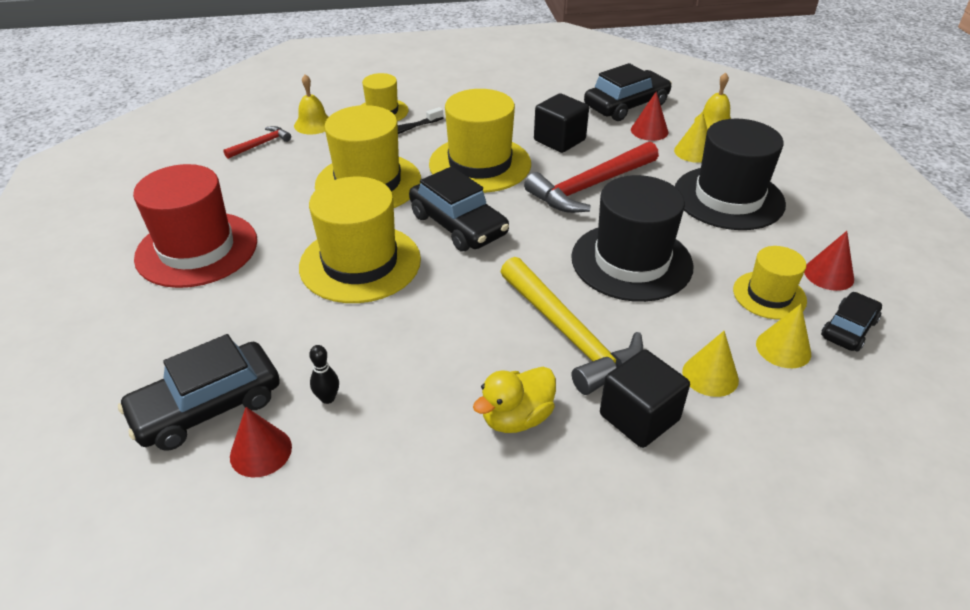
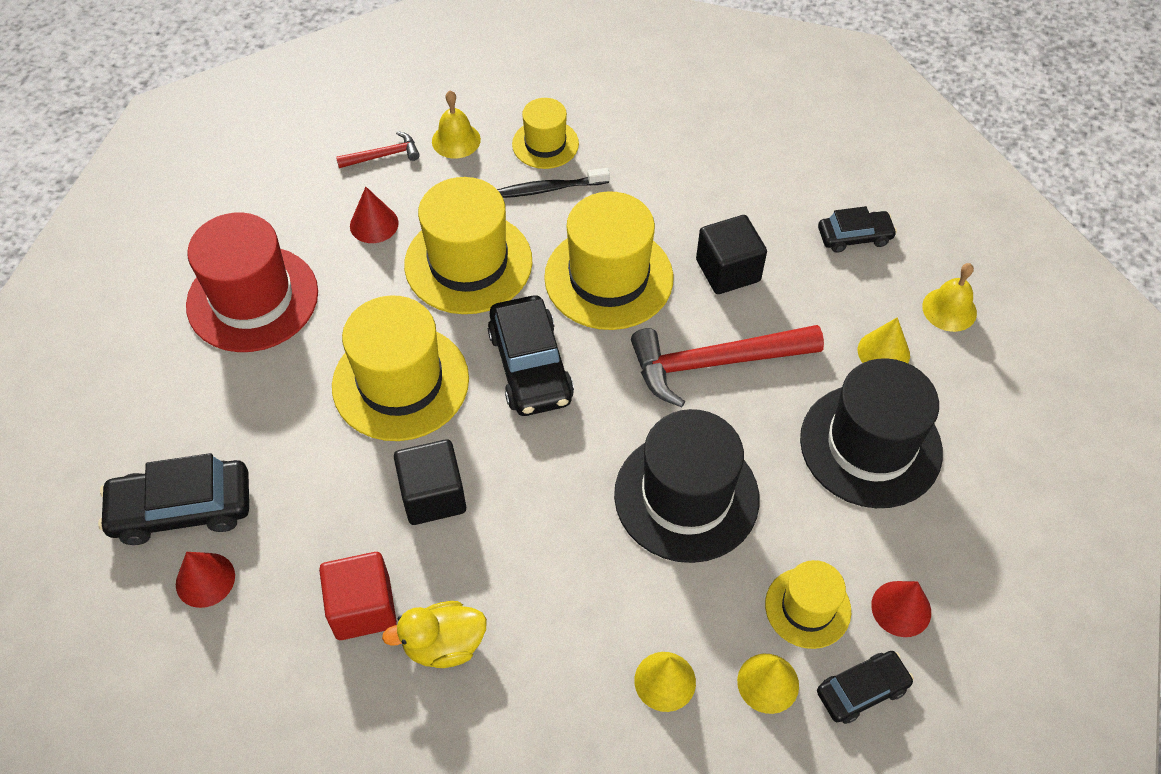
camera: 25 degrees right, 15 degrees up
(328, 398) = (288, 545): black bowling pin -> none
(426, 418) = (363, 608): none -> red cube
(569, 334) = (556, 567): yellow hammer -> none
(626, 105) = (854, 236): black car -> black car, size x0.60
(639, 417) = (559, 697): black cube -> black cube (433, 495)
(649, 131) = (852, 294): red cone -> red cone (374, 224)

